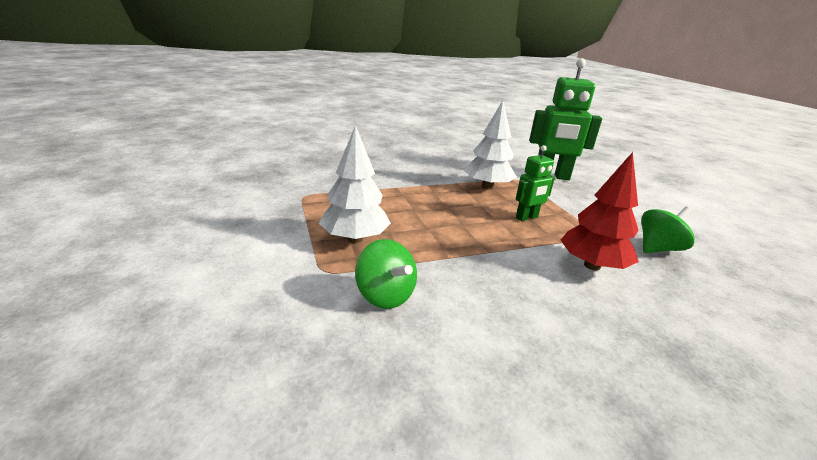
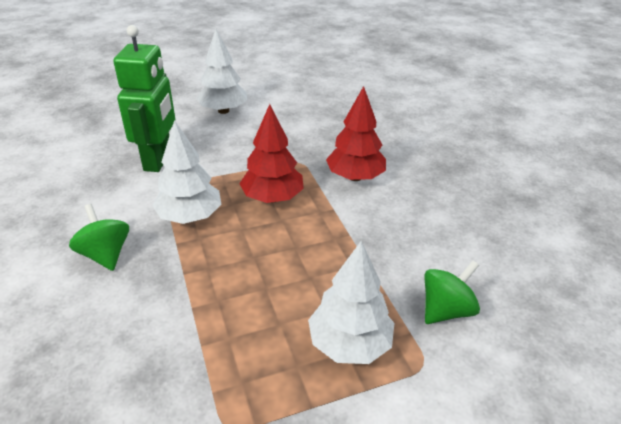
camera: 90 degrees left, 10 degrees up
(527, 217) = (272, 198): green robot -> red tree
(655, 200) = (223, 111): none -> white tree
(658, 248) = (318, 137): green spinning top -> green spinning top (105, 254)

